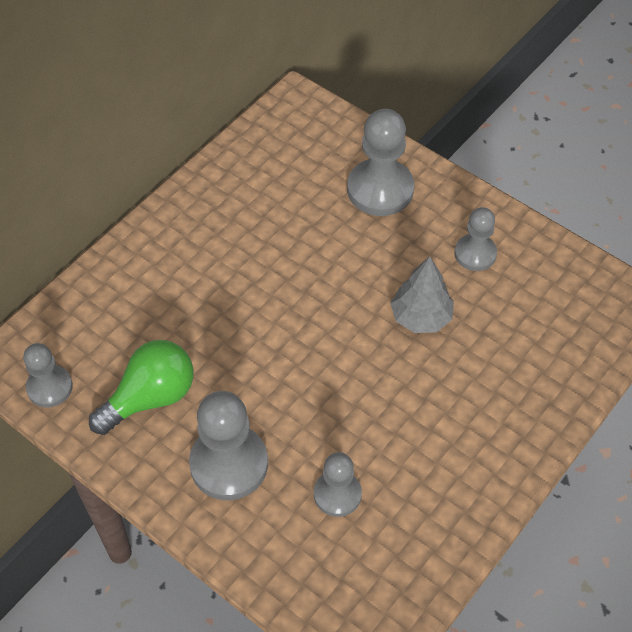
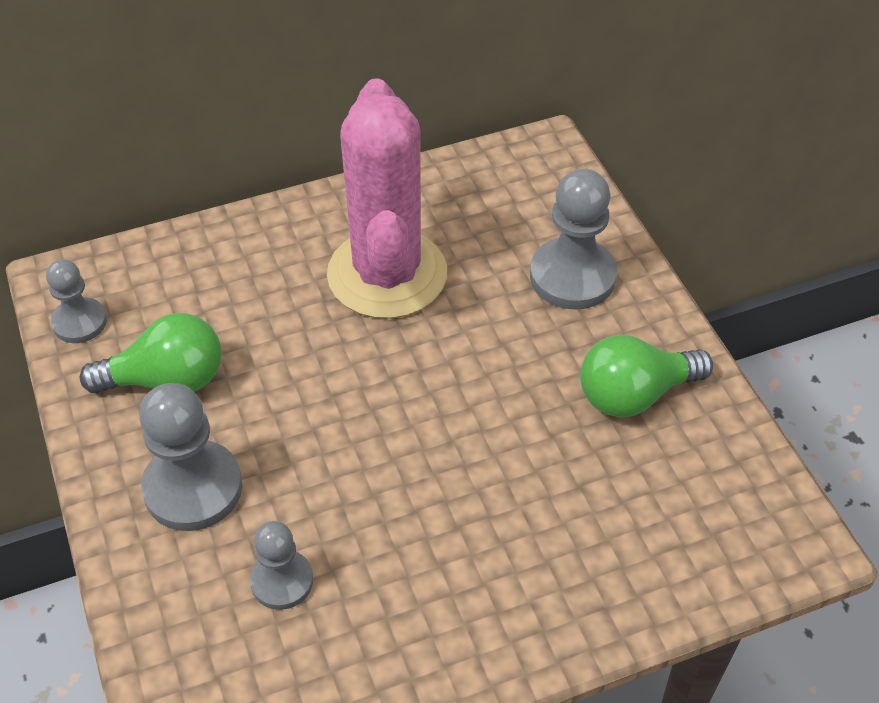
camera: 30 degrees right, 5 degrees down
(252, 246) = (387, 274): none -> pink cactus
(421, 317) = (518, 434): grey tree -> none
(475, 254) = (634, 394): grey pawn -> green light bulb

